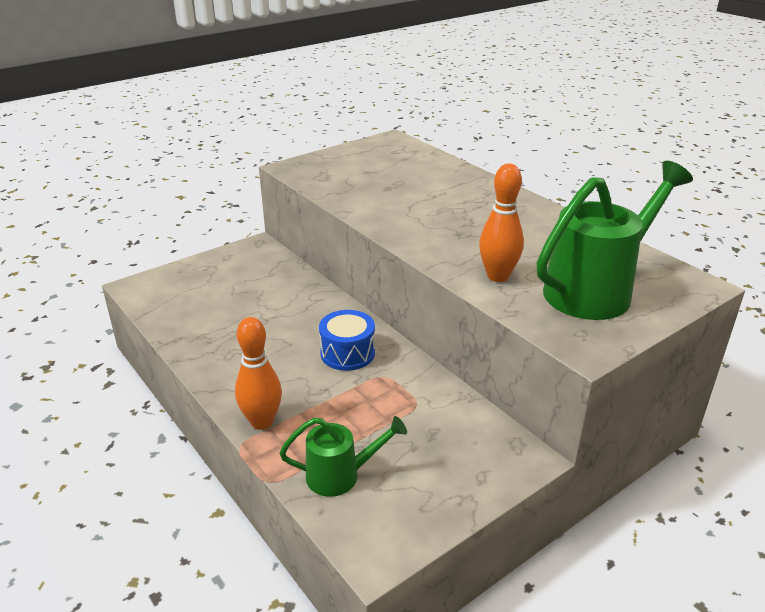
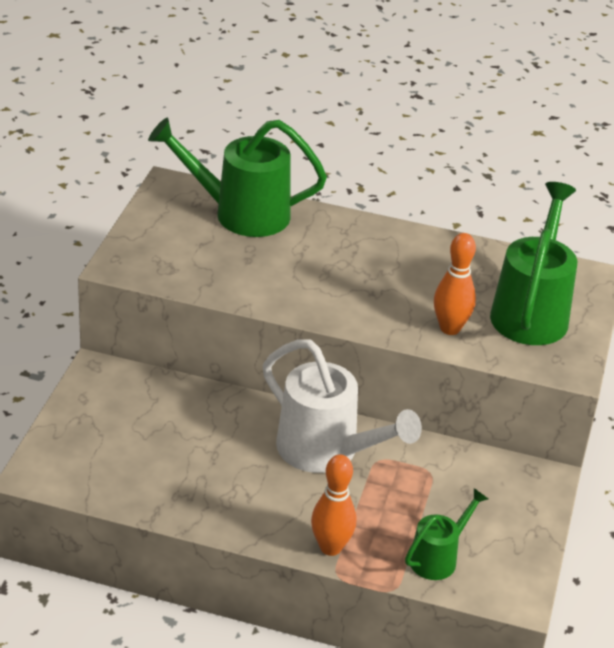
camera: 40 degrees left, 5 degrees up
(347, 353) = (327, 452): blue drum -> white watering can
(419, 164) = (240, 213): none -> green watering can

